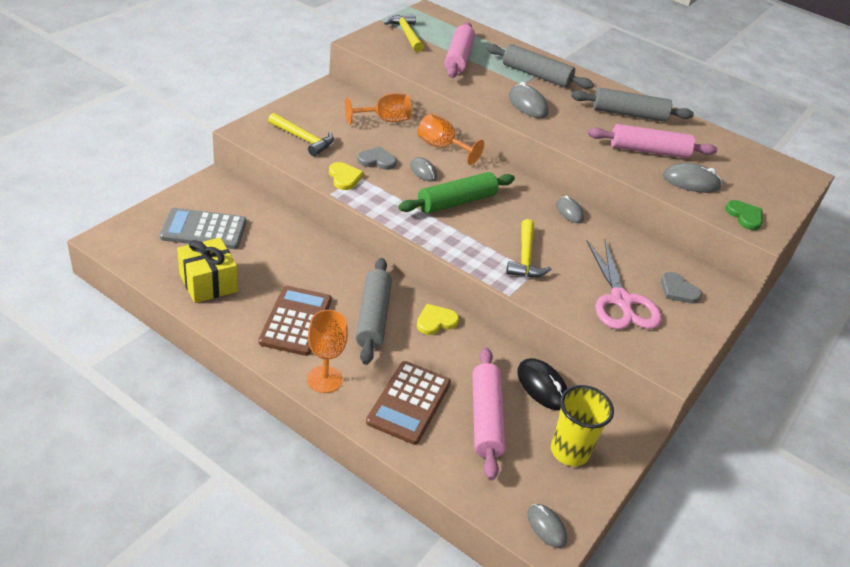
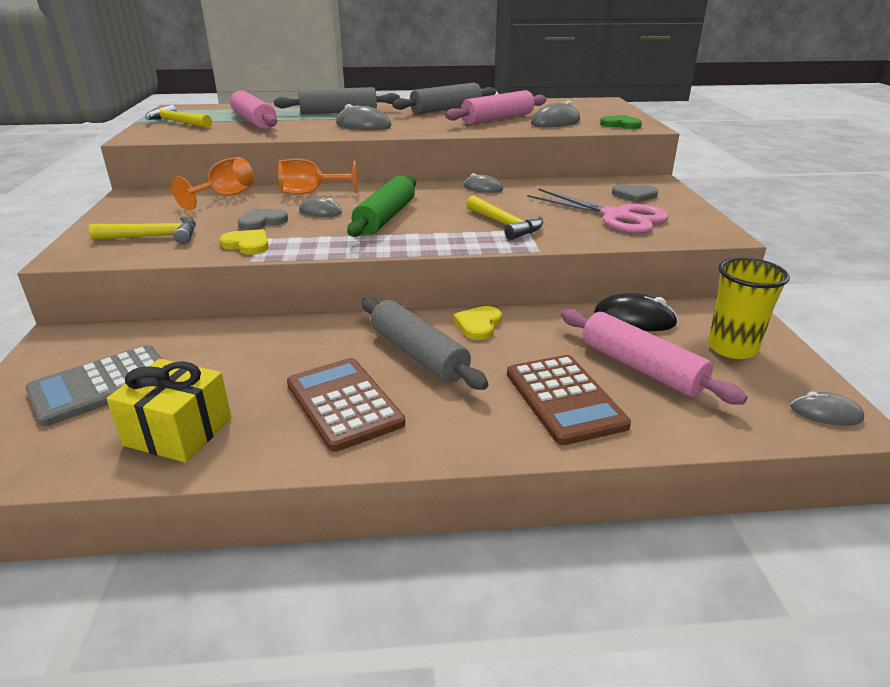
camera: 35 degrees left, 10 degrees down
(324, 379) = (457, 435): orange goblet -> none

